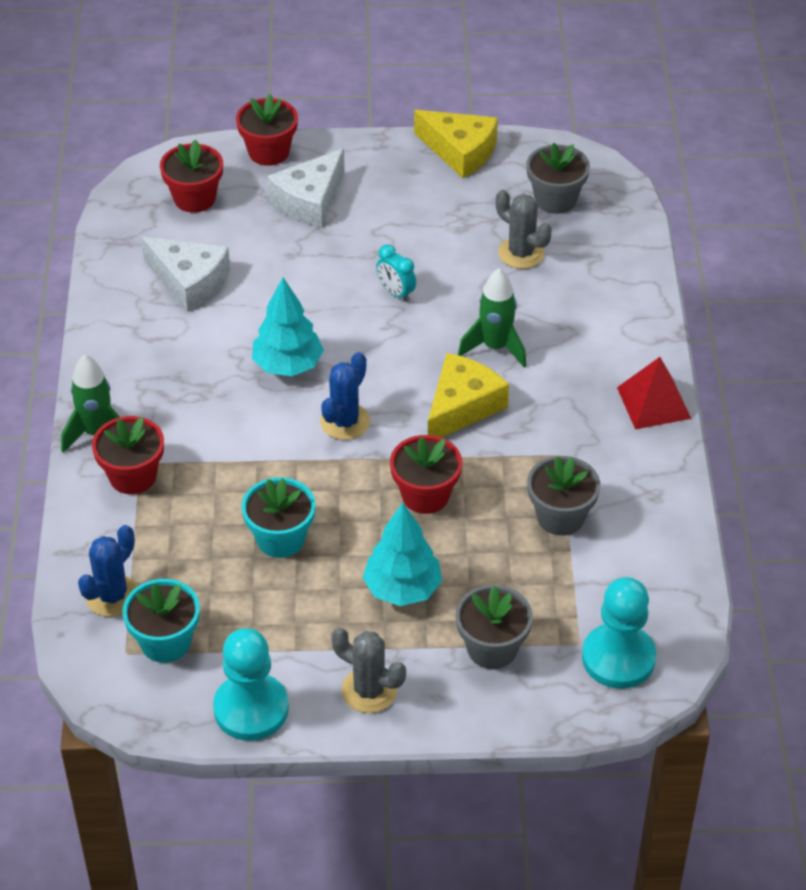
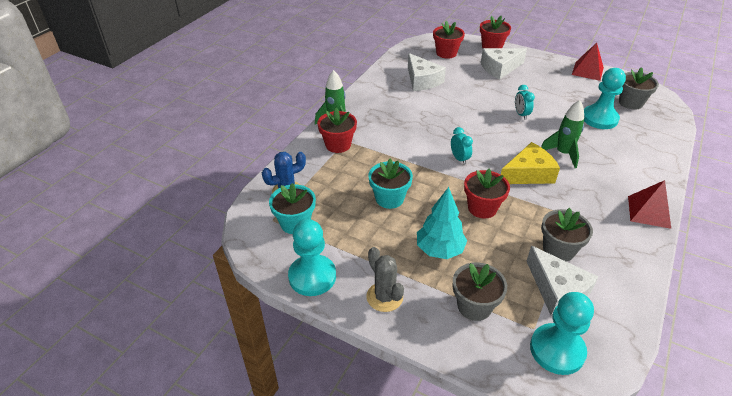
camera: 30 degrees right, 5 degrees down
(288, 365) = (446, 126): turquoise tree -> none
(345, 422) = (459, 159): blue cactus -> turquoise clock
(460, 151) = (587, 71): yellow cheese -> red pyramid
(521, 253) = (599, 118): grey cactus -> turquoise pawn
(584, 578) = (557, 290): none -> white cheese

